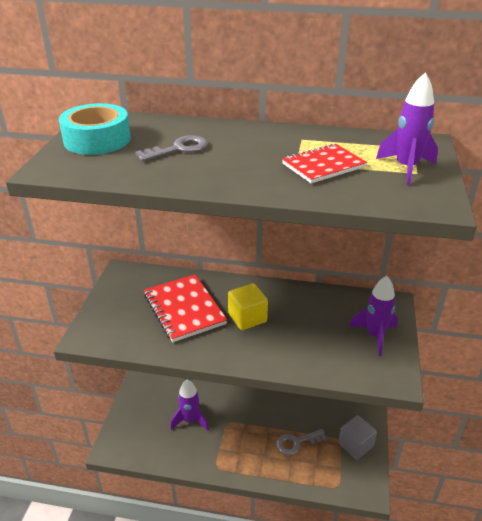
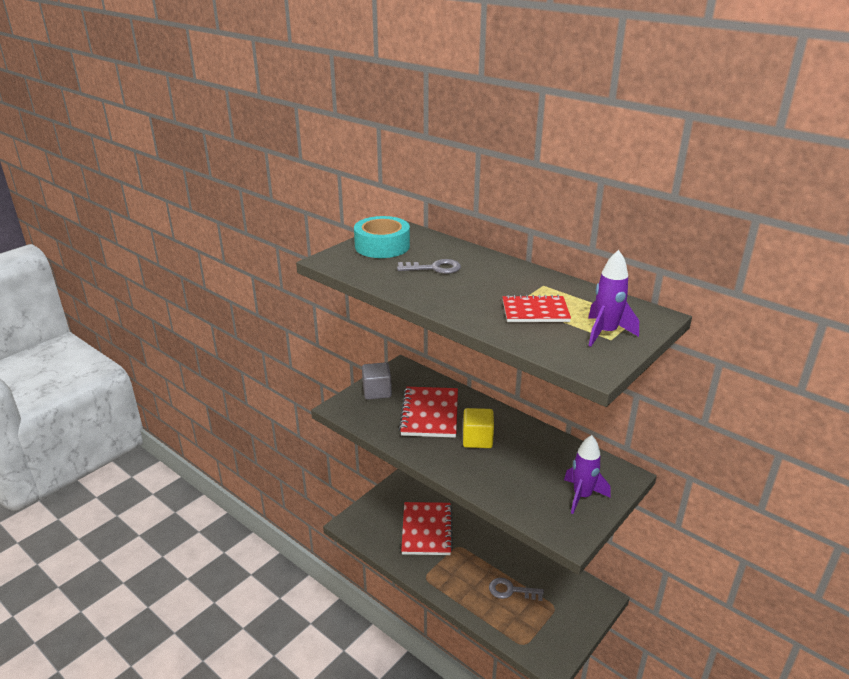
camera: 30 degrees right, 5 degrees down
(190, 420) = (426, 530): purple rocket -> red notebook
(355, 445) = (567, 618): grey cube -> grey cube (377, 391)

